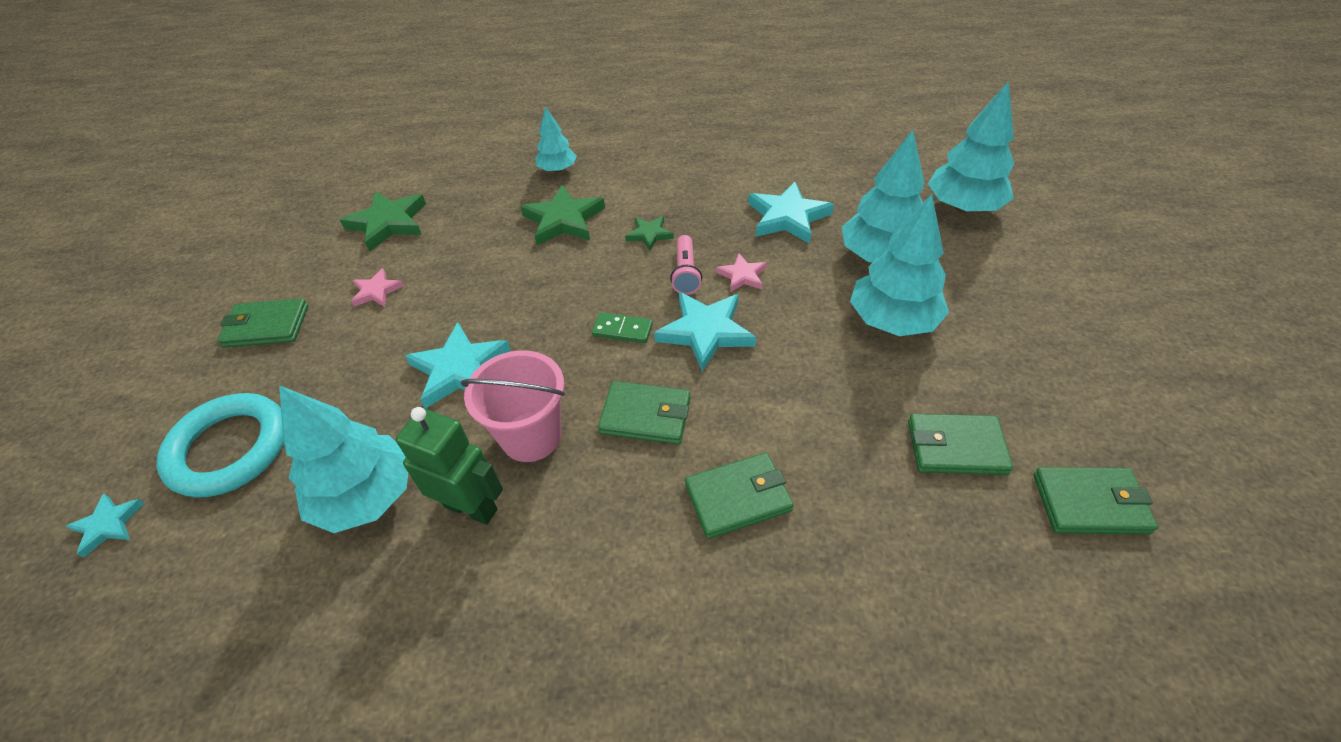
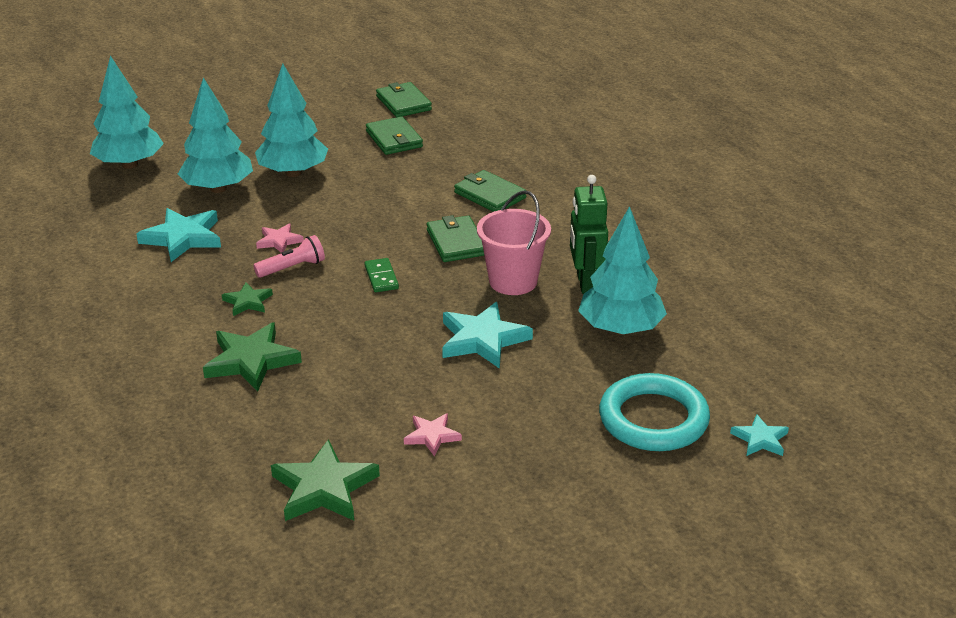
camera: 120 degrees left, 15 degrees down
(266, 326) = (529, 485): green wallet -> none
(557, 170) = (157, 400): turquoise tree -> none
(705, 332) = (357, 241): turquoise star -> none

